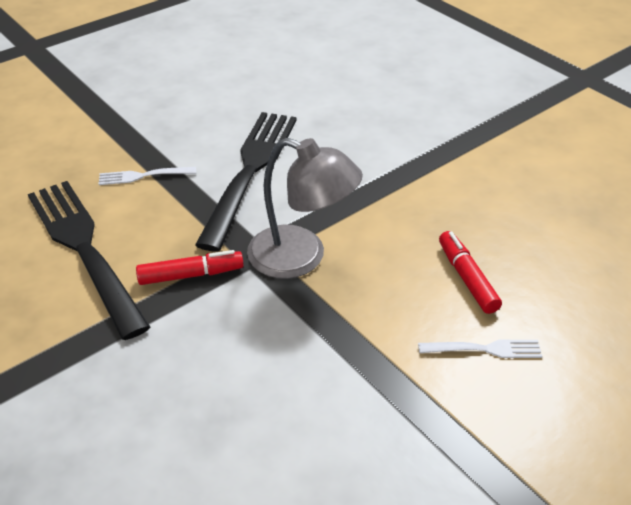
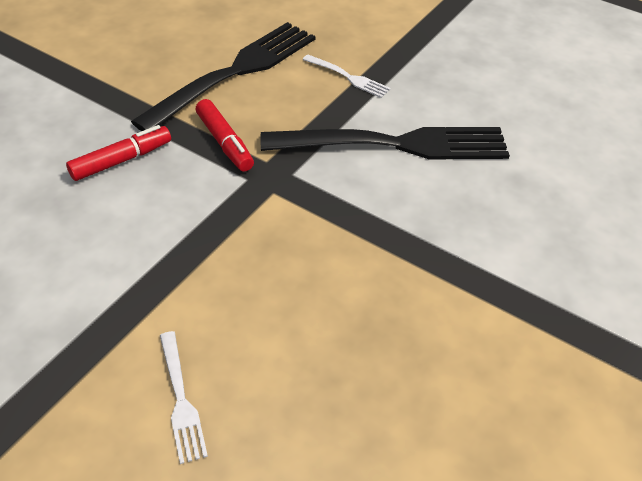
camera: 70 degrees right, 5 degrees up
(143, 176) = (348, 77): white fork -> white fork turned 150 degrees clockwise
(301, 257) = (276, 212): grey lamp -> none
(467, 278) = (295, 366): red marker -> red marker (122, 160)

